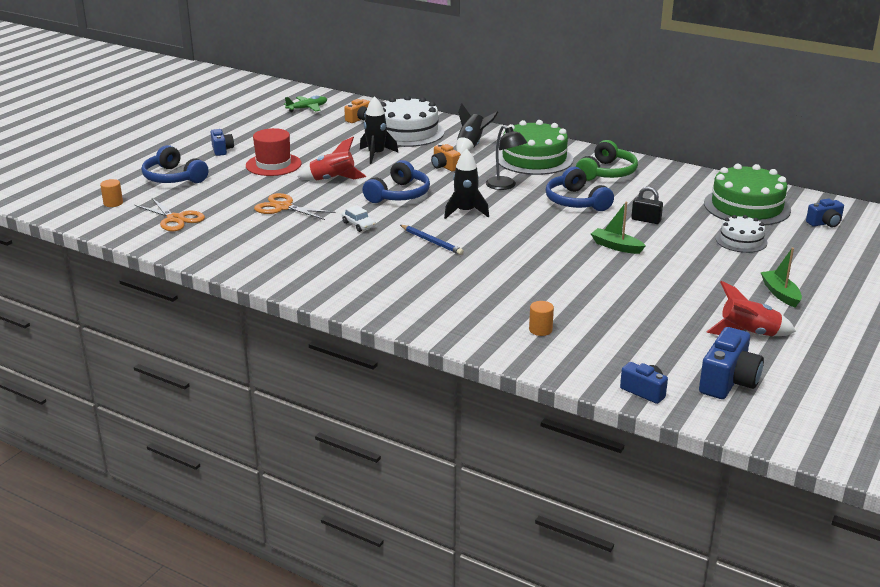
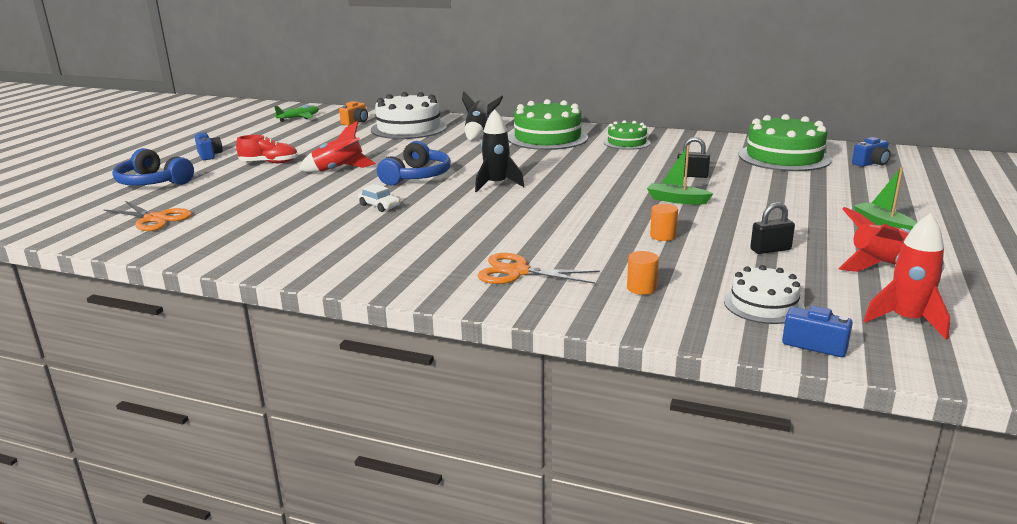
camera: 10 degrees left, 5 degrees down
(113, 203) = (76, 210): orange cylinder -> orange cylinder (663, 236)
(273, 165) = (269, 163): red hat -> red shoe
(283, 207) = (287, 197): orange scissors -> orange scissors (518, 272)
(376, 155) = (381, 147): black rocket -> none
(431, 242) = (469, 213): blue pencil -> none
(444, 166) = (458, 150): orange camera -> none
(505, 186) = (528, 160): black lamp -> none
(576, 201) = (610, 167): blue headphones -> none
(607, 172) = (627, 142): green headphones -> green cake
(665, 307) = (770, 250): none -> black padlock
(728, 382) = (906, 321): blue camera -> red rocket
(741, 240) = (802, 184): white cake -> white cake (763, 305)

